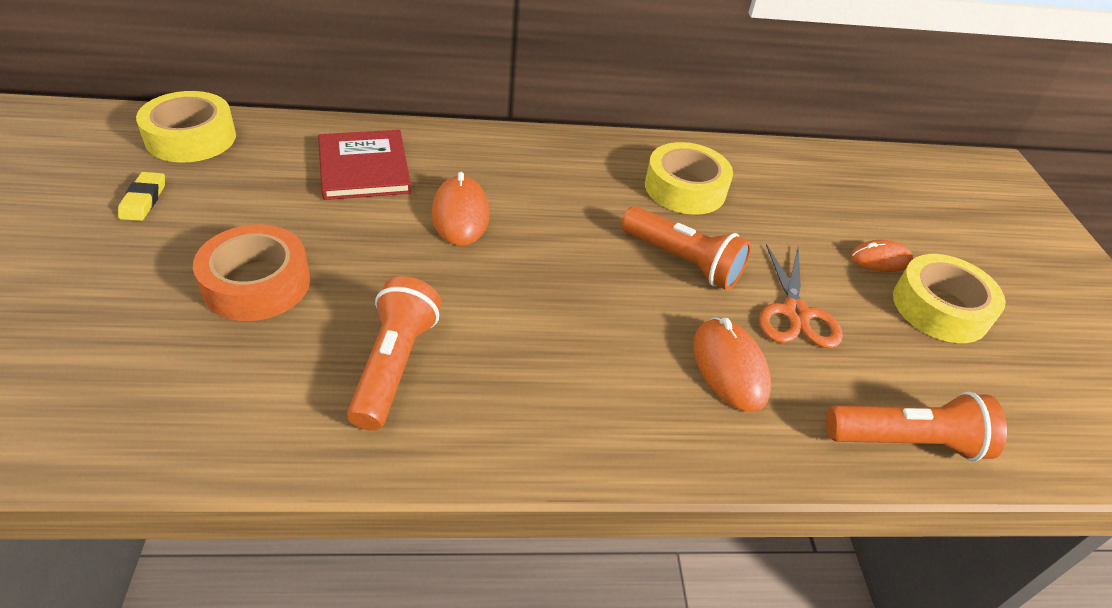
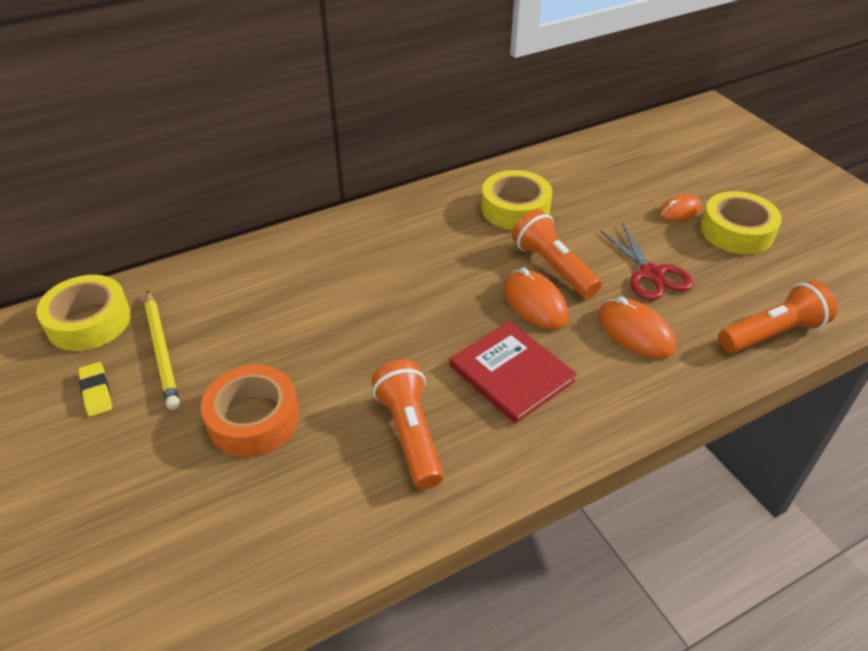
camera: 20 degrees left, 0 degrees up
(229, 188) = (161, 351): none -> yellow pencil
(364, 168) = (260, 289): red book -> red book (511, 373)
(460, 215) = (367, 297): orange mouse -> orange mouse (534, 303)
(683, 262) = (553, 267): orange flashlight -> orange flashlight turned 135 degrees counterclockwise
(795, 313) = (651, 274): orange scissors -> red scissors

